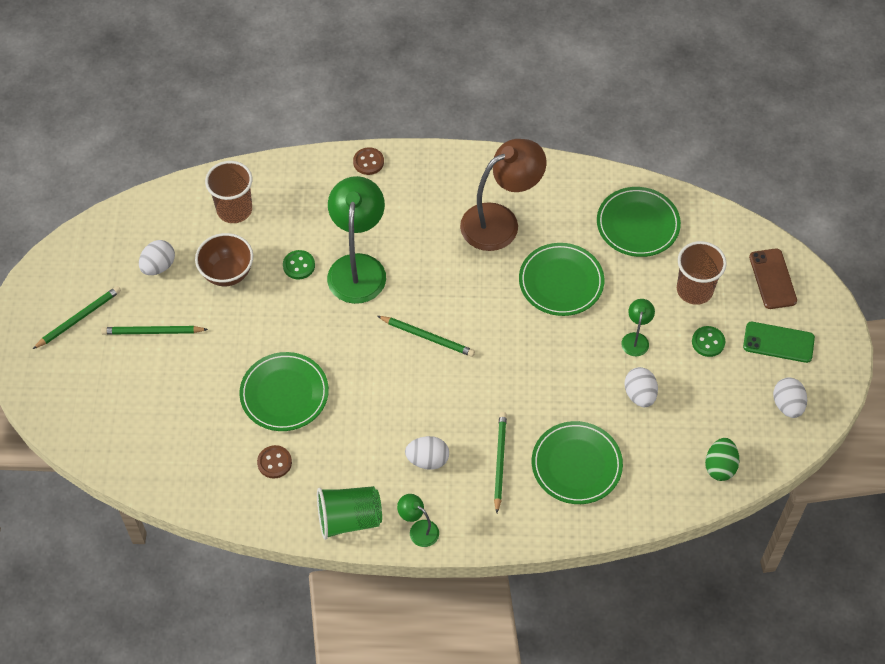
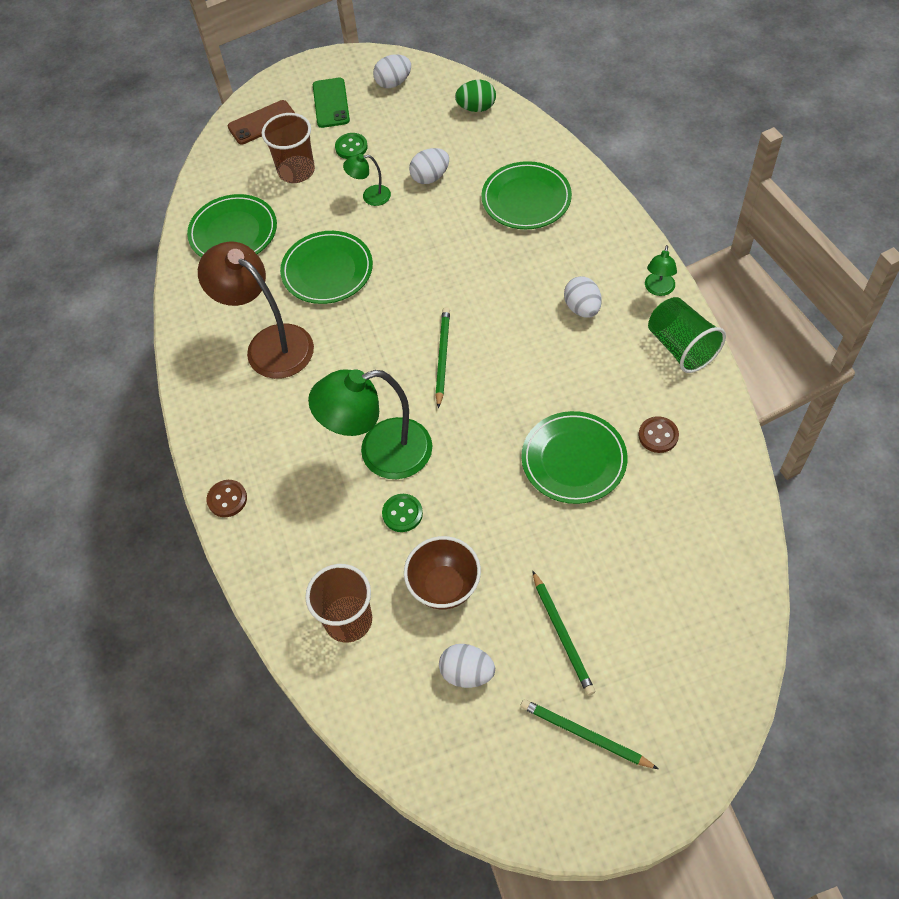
camera: 105 degrees left, 0 degrees up
(499, 461) = (553, 253): green pencil -> none

